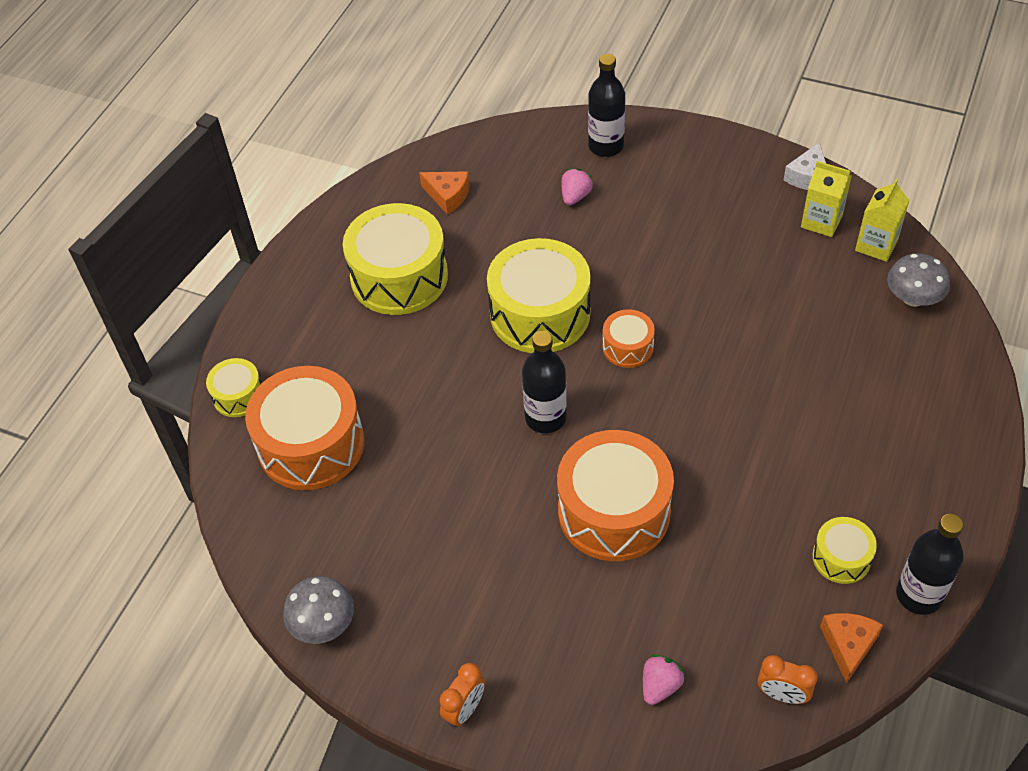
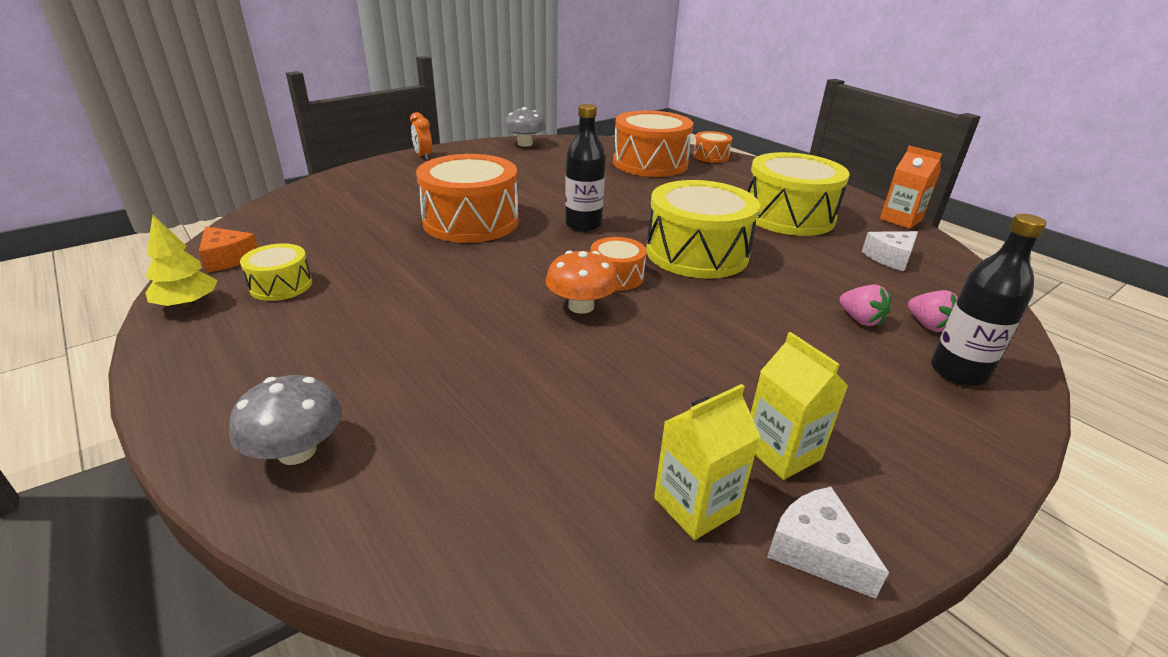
camera: 115 degrees right, 20 degrees down
(238, 396) = (711, 156): yellow drum -> orange drum
(347, 201) = (900, 220): none -> orange carton
(448, 196) = (890, 258): orange cheese -> white cheese
(660, 686) = (337, 197): pink strawberry -> pink strawberry (928, 325)
(691, 346) = (581, 306): none -> orange mushroom
(782, 694) = (255, 225): orange clock -> none
(876, 245) = (597, 544): yellow carton -> yellow carton (781, 452)
(913, 298) = (459, 520): grey mushroom -> grey mushroom (297, 451)
(919, 595) = (187, 304): black bottle -> yellow tree

